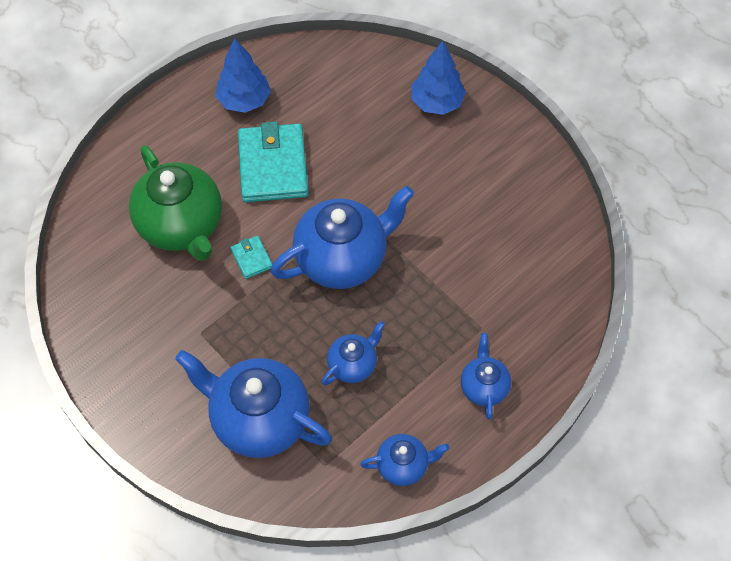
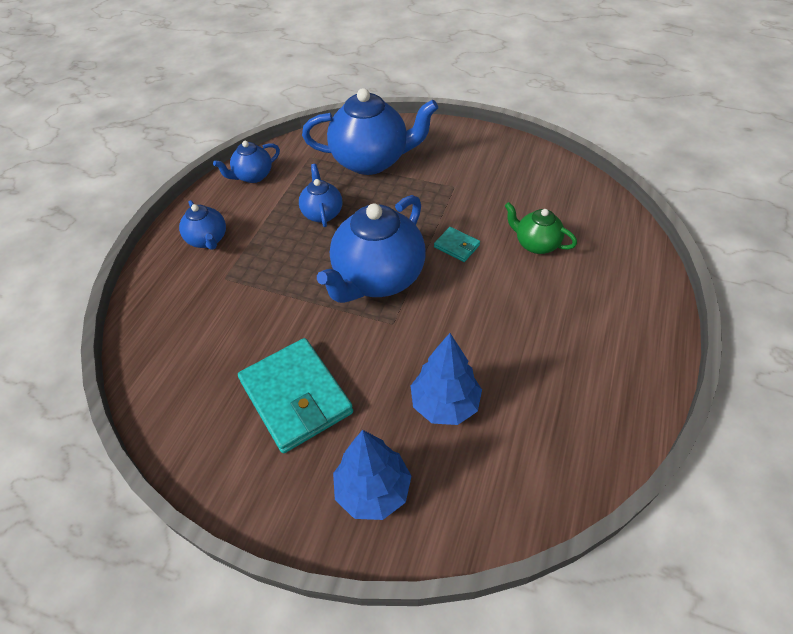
camera: 155 degrees right, 10 degrees down
(182, 226) = (536, 244): green teapot -> green teapot, size x0.51
(244, 100) = (591, 381): blue tree -> blue tree (445, 404)
(273, 166) = (502, 327): turquoise wallet -> turquoise wallet (296, 397)
(353, 365) = (322, 213): blue teapot -> blue teapot turned 150 degrees clockwise

